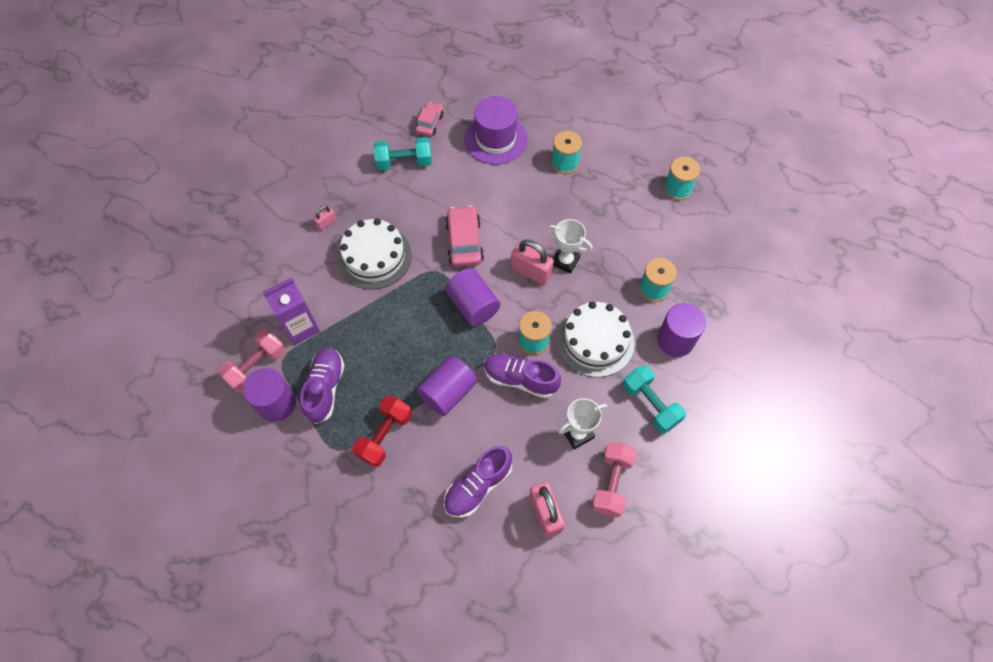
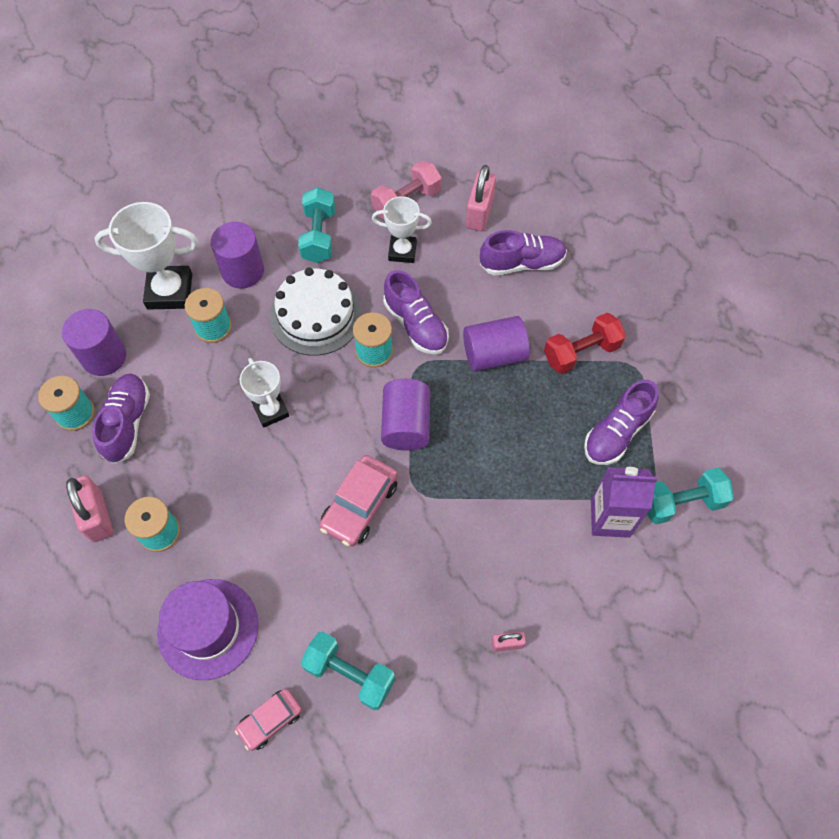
camera: 145 degrees left, 0 degrees up
(256, 366) = (681, 503): pink dumbbell -> turquoise dumbbell
(276, 403) = (676, 448): purple cylinder -> purple cylinder (104, 356)
(374, 256) = (475, 555): white cake -> none
(531, 271) = (316, 422): pink padlock -> pink padlock (97, 516)
(642, 202) = (127, 423): none -> purple shoe
(707, 293) = (170, 291): none -> white trophy

